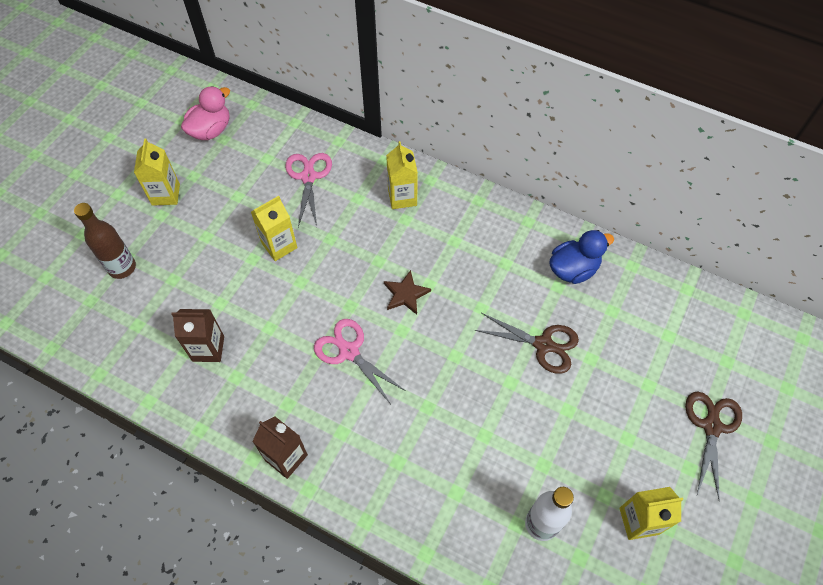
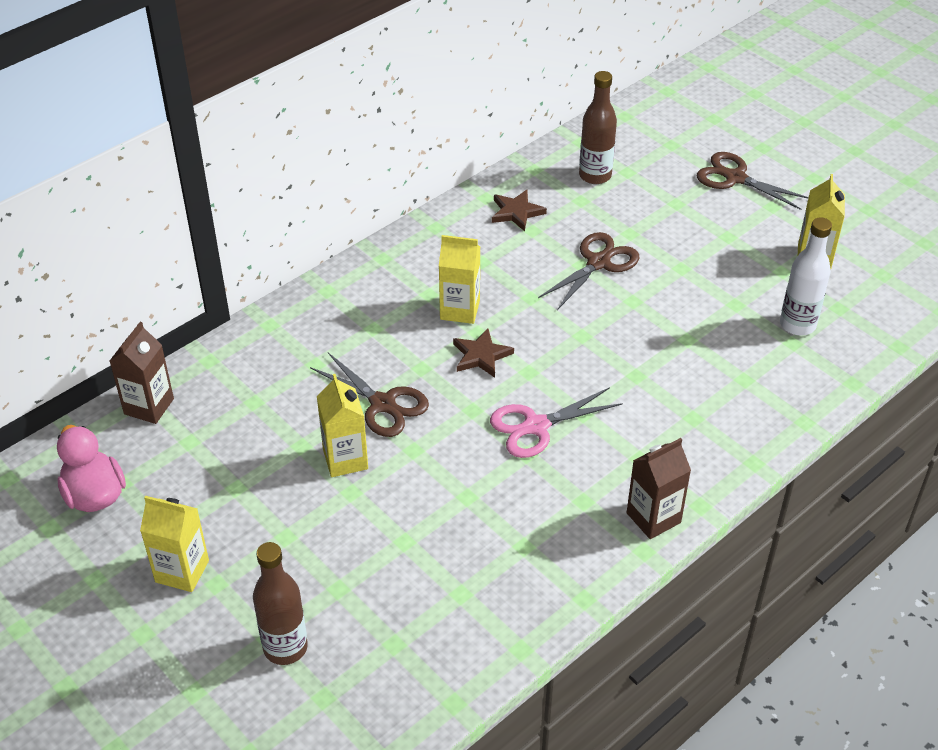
camera: 70 degrees left, 15 degrees down
(208, 348) = (469, 567): brown carton -> brown carton (149, 406)
(308, 177) = (250, 404): pink scissors -> none
(335, 250) = (383, 404): none -> brown scissors
(402, 197) = (338, 322): yellow carton -> yellow carton (460, 310)
(573, 269) = (516, 212): blue duck -> brown star
(649, 312) = (595, 175): none -> brown bottle

